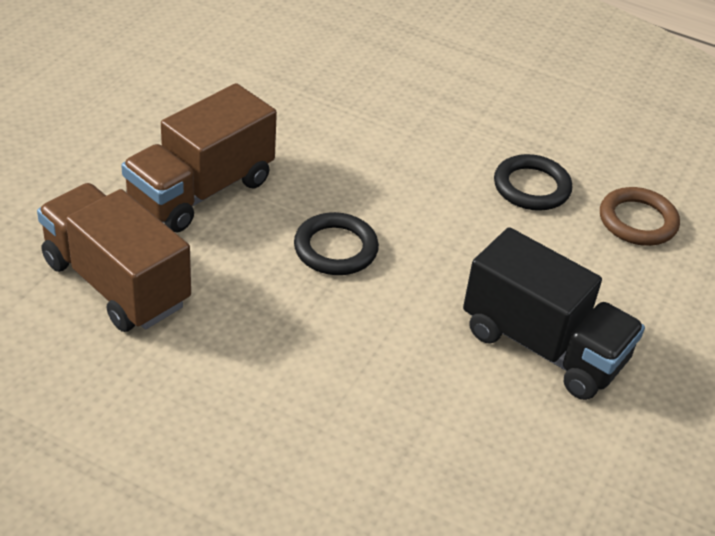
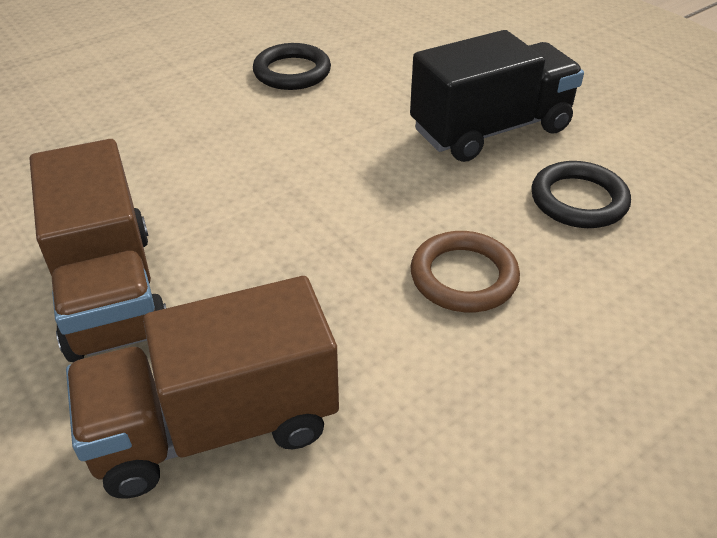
camera: 60 degrees left, 0 degrees up
(335, 249) = (287, 213): black ring -> black ring (578, 200)
(637, 221) = (371, 38): brown ring -> brown ring (463, 277)

